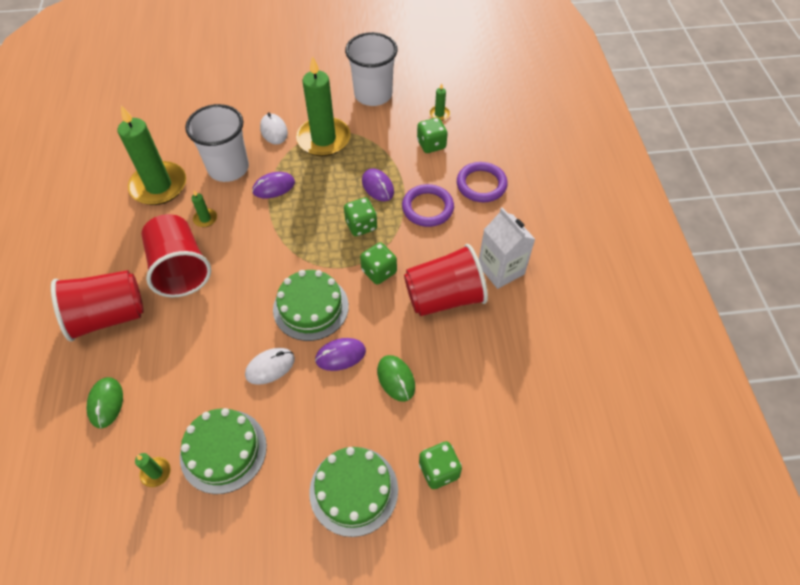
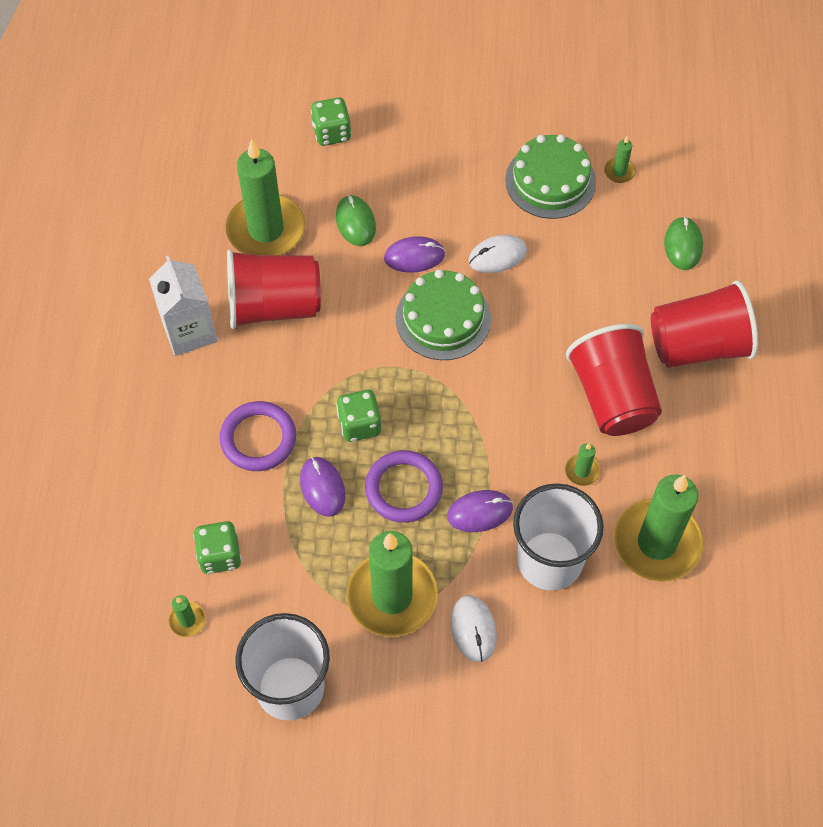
camera: 170 degrees left, 5 degrees up
(353, 490) = (420, 129): green cake -> none
(379, 271) = (348, 352): green dice -> none
(470, 360) = (266, 230): none -> green candle
(481, 184) = (167, 466): purple ring -> purple ring (403, 488)

